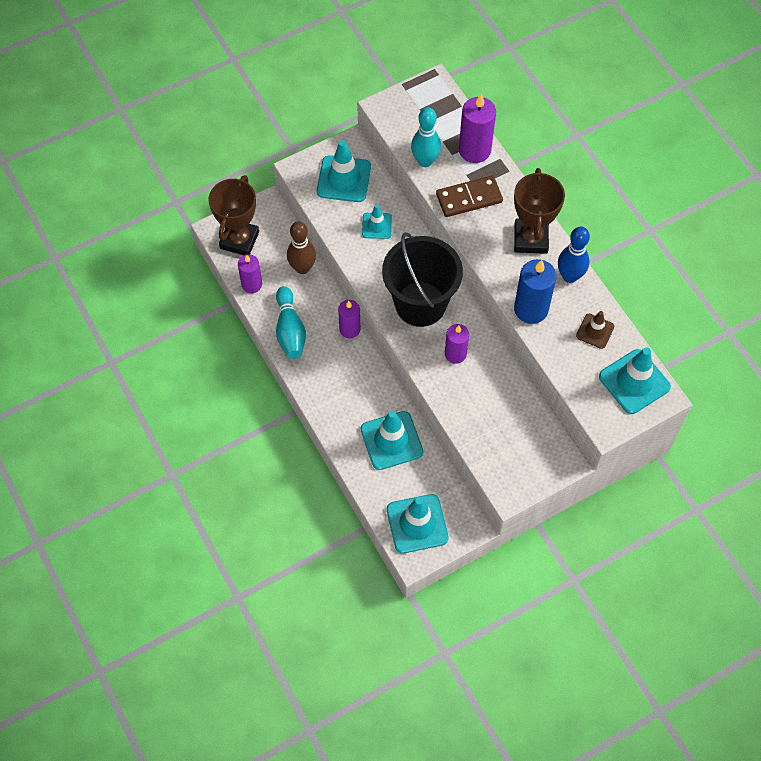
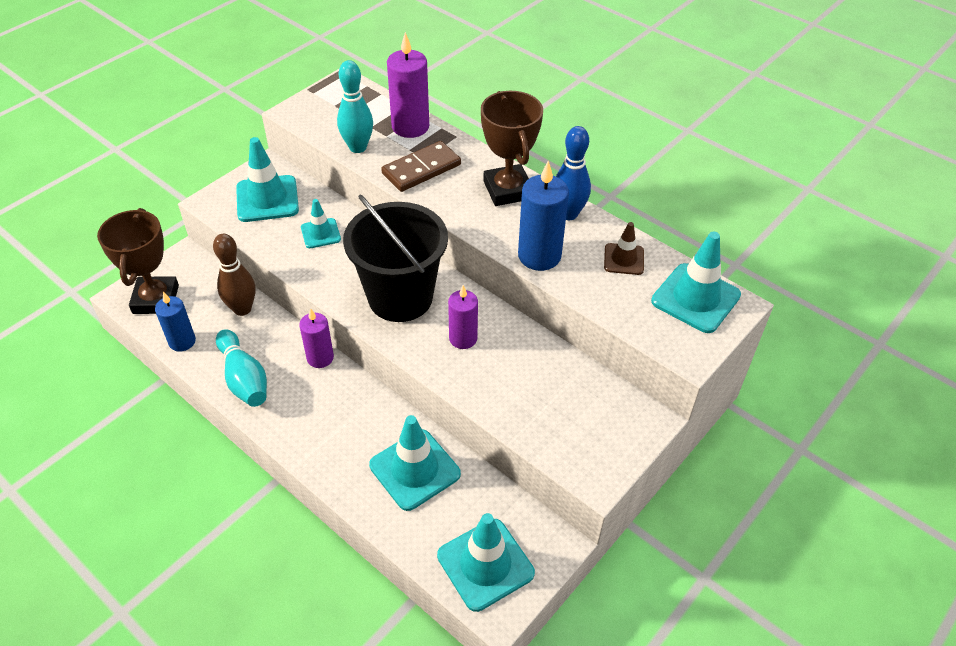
camera: 20 degrees left, 15 degrees down
(252, 284) = (182, 341): purple candle -> blue candle

